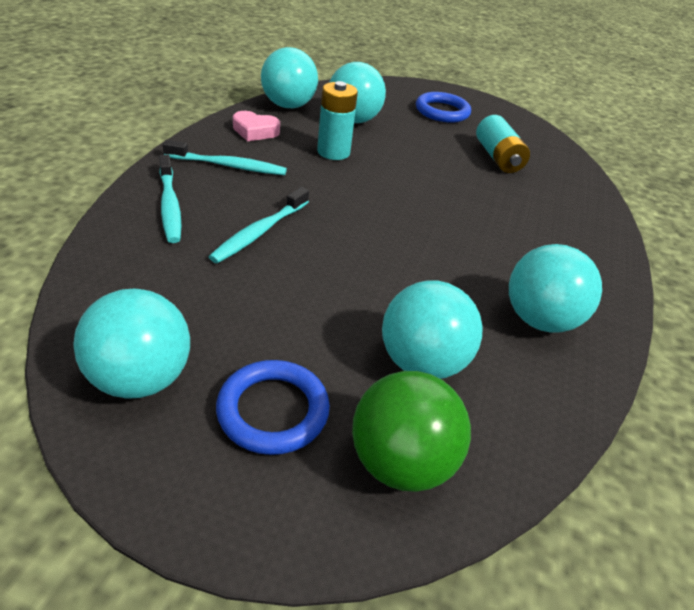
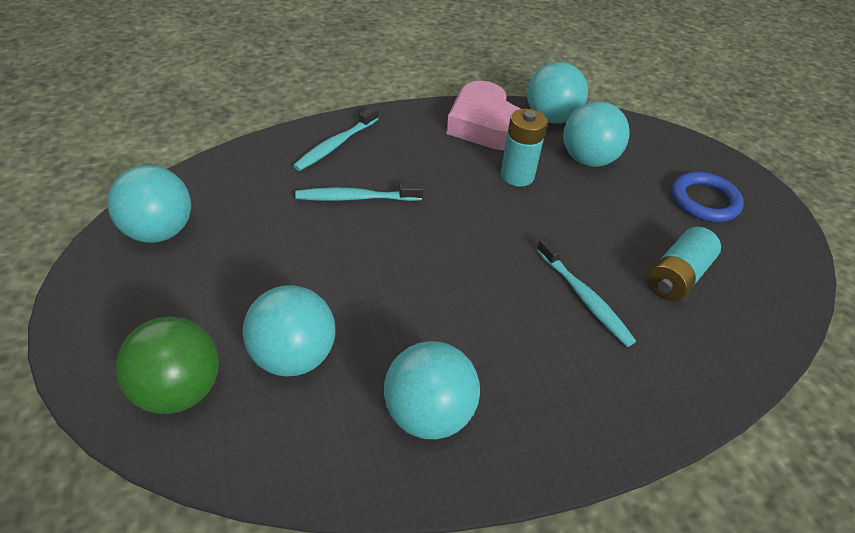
camera: 55 degrees right, 5 degrees up
(228, 166) = (418, 140): turquoise toothbrush -> turquoise toothbrush (584, 298)
(255, 131) = (484, 125): pink heart -> pink heart, size x1.90
(273, 410) = (178, 302): blue ring -> none

